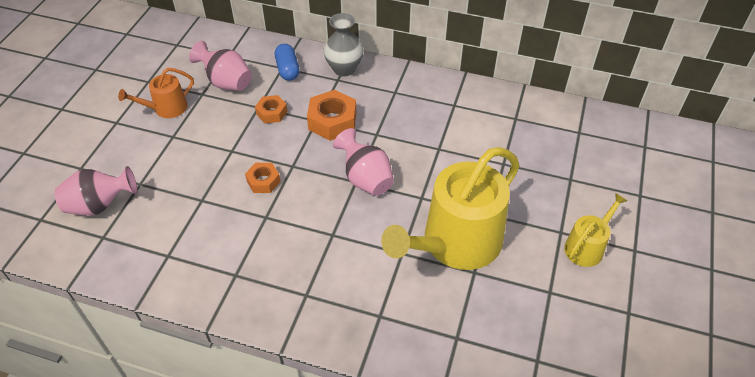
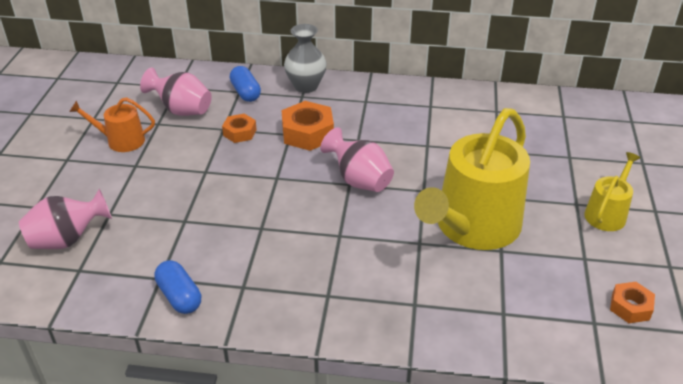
camera: 10 degrees left, 10 degrees down
(166, 108) = (121, 141): orange watering can -> orange watering can turned 45 degrees clockwise
(179, 276) = (179, 296): none -> blue capsule
(263, 181) = (249, 195): orange nut -> orange nut (630, 307)

